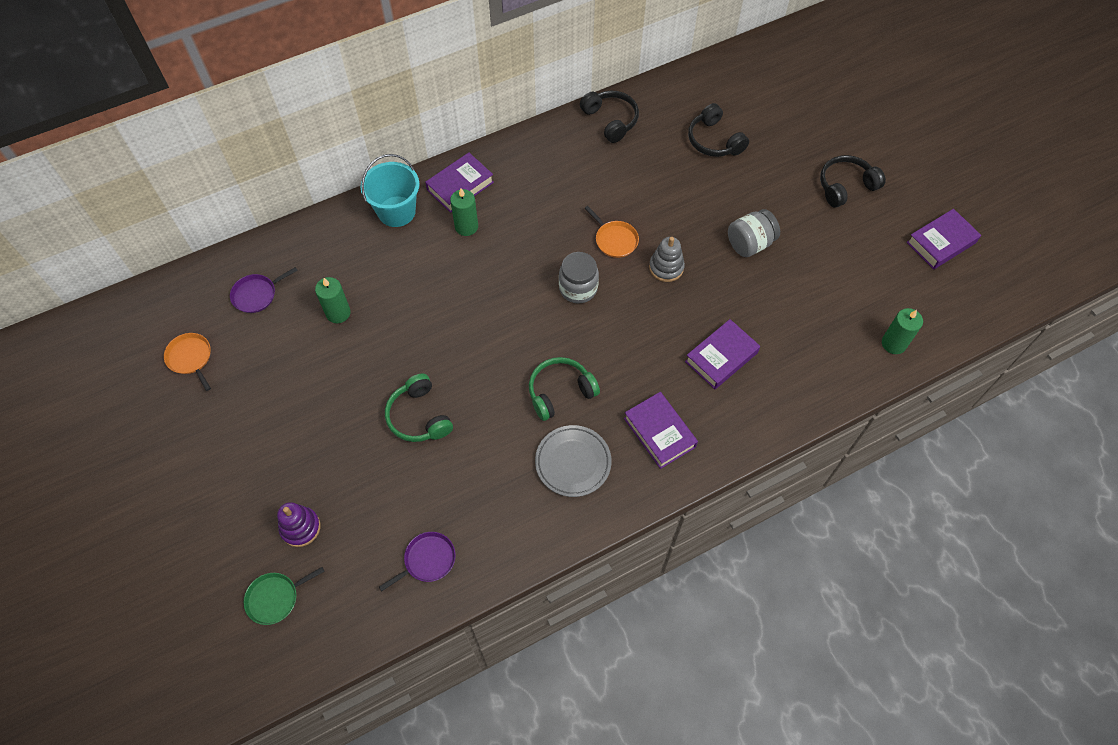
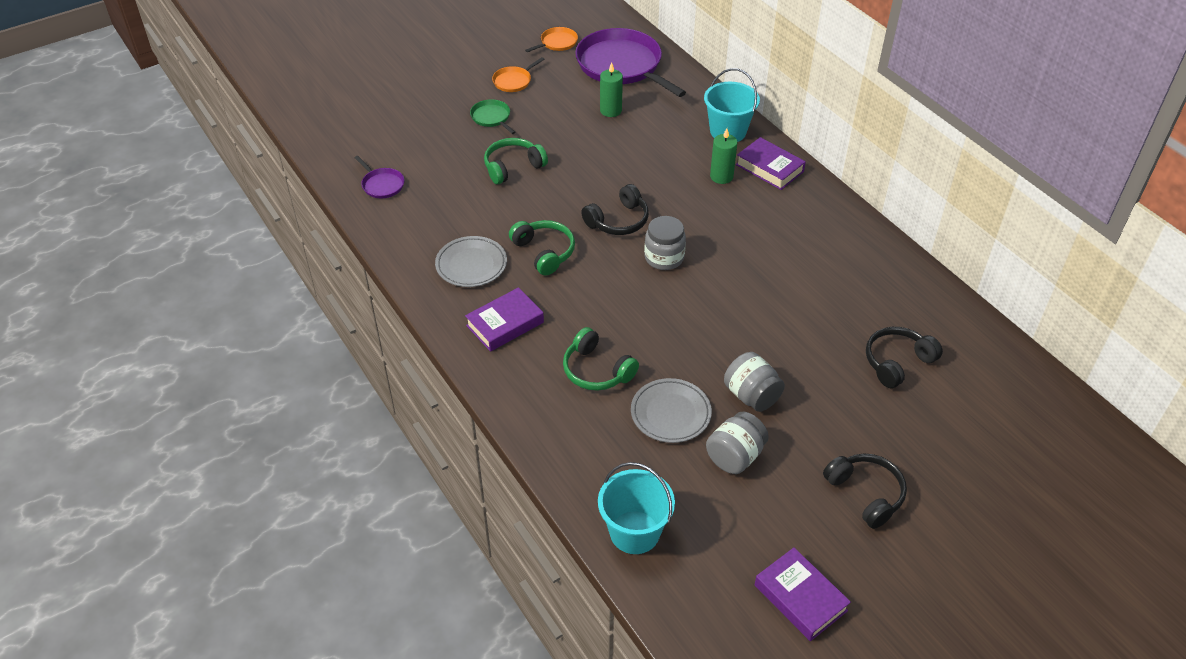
camera: 85 degrees right, 15 degrees down
(257, 294) = (622, 66): purple pan -> purple pan, size x2.26
(275, 598) = (356, 111): green pan -> green pan (492, 117)
(300, 528) = (412, 116): purple stacking toy -> none
(611, 120) = (896, 272): black headphones -> black headphones (618, 221)
(615, 240) = (730, 282): orange pan -> orange pan (513, 81)
(666, 267) = (703, 324): grey stacking toy -> none
(721, 357) = (596, 371): purple book -> green headphones
(770, 304) = (670, 413): none -> grey plate
(814, 264) = (735, 456): none -> grey jar
(893, 343) = (634, 532): green candle -> turquoise bucket

